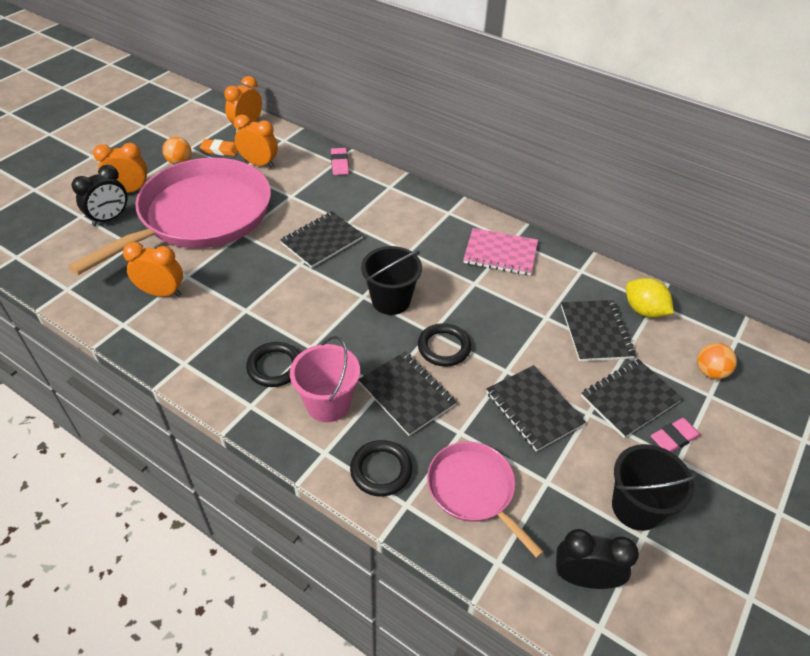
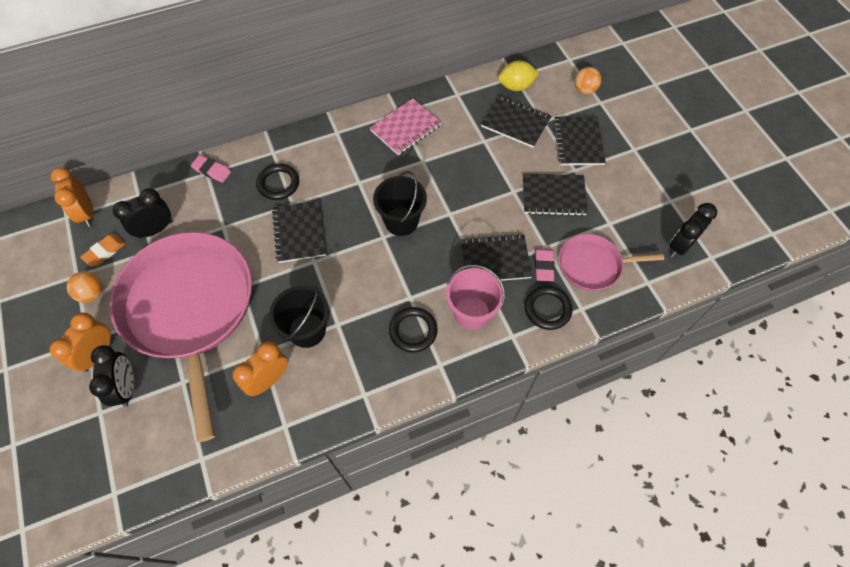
camera: 55 degrees left, 15 degrees up
(259, 164) = (155, 230): orange clock -> black clock
(444, 347) = (469, 214): black ring -> black ring (278, 184)
(636, 507) = (652, 191): black bucket -> black bucket (307, 330)
(674, 438) = (618, 141): pink eraser -> pink eraser (543, 266)

